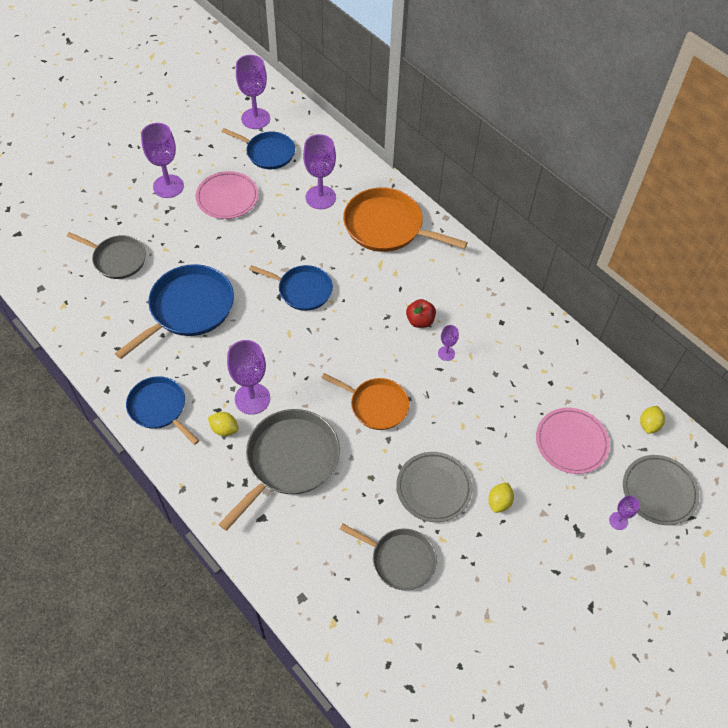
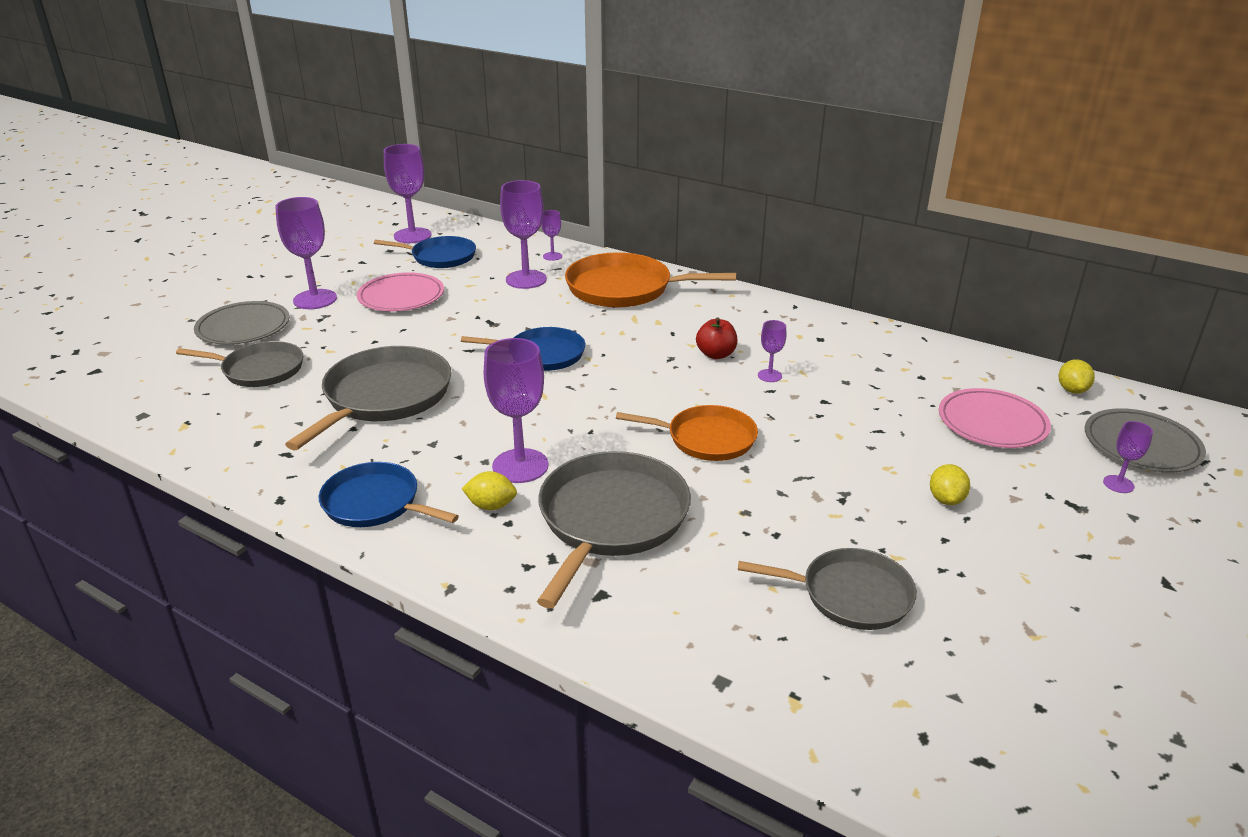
camera: 15 degrees left, 25 degrees down
(188, 309) = (384, 397): blue pan -> grey pan
(349, 171) = (552, 256): none -> purple goblet
(433, 488) = (844, 504): grey plate -> grey plate (243, 328)

